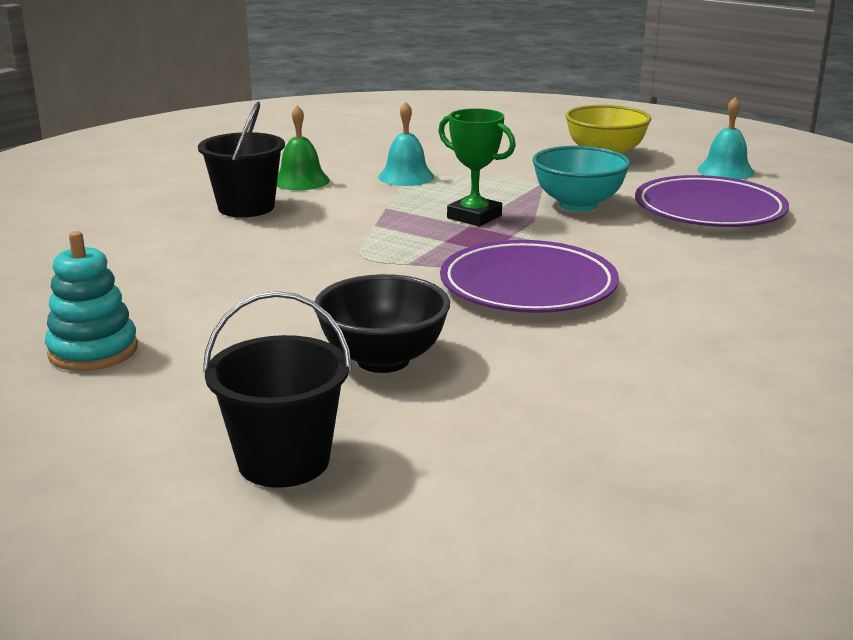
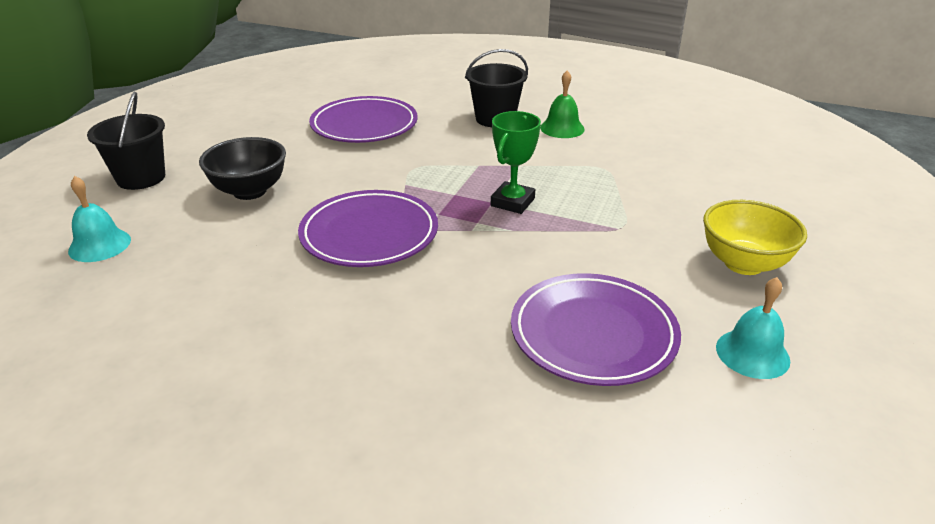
camera: 80 degrees right, 10 degrees up
(93, 351) = (270, 116): turquoise stacking toy -> none
(200, 281) = (364, 125): none -> purple plate
(406, 176) = (598, 165): turquoise bell -> turquoise bell (99, 245)
(578, 204) = (569, 251): turquoise bowl -> none

